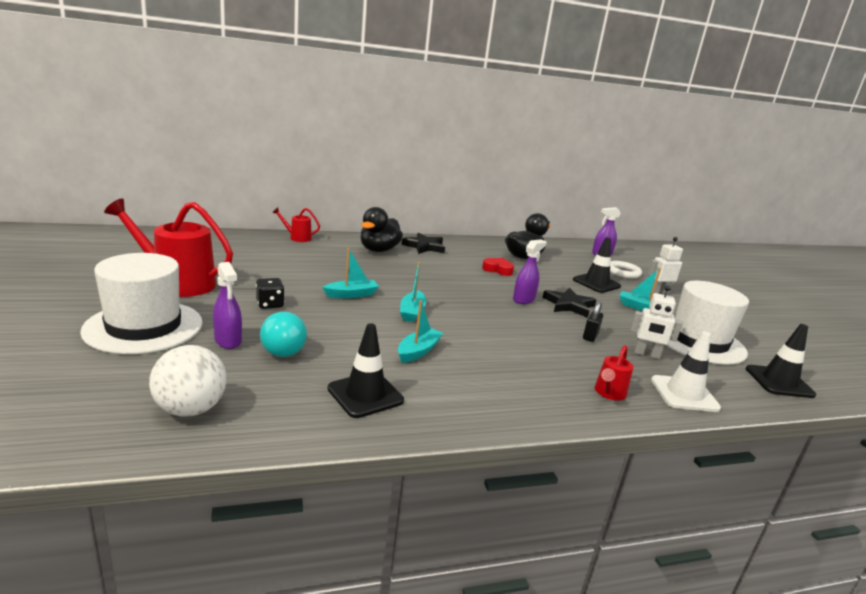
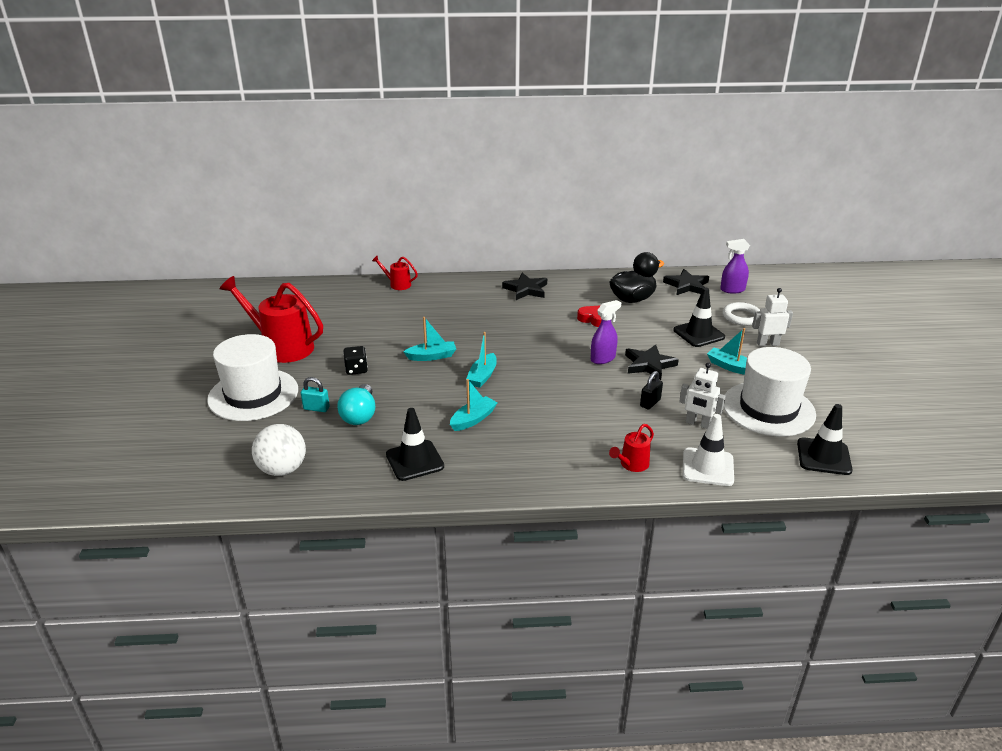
camera: 15 degrees right, 10 degrees up
(228, 341) = (316, 408): purple spray bottle -> turquoise padlock
(379, 250) = (475, 297): black duck -> none
(563, 250) = (686, 285): none -> black star

